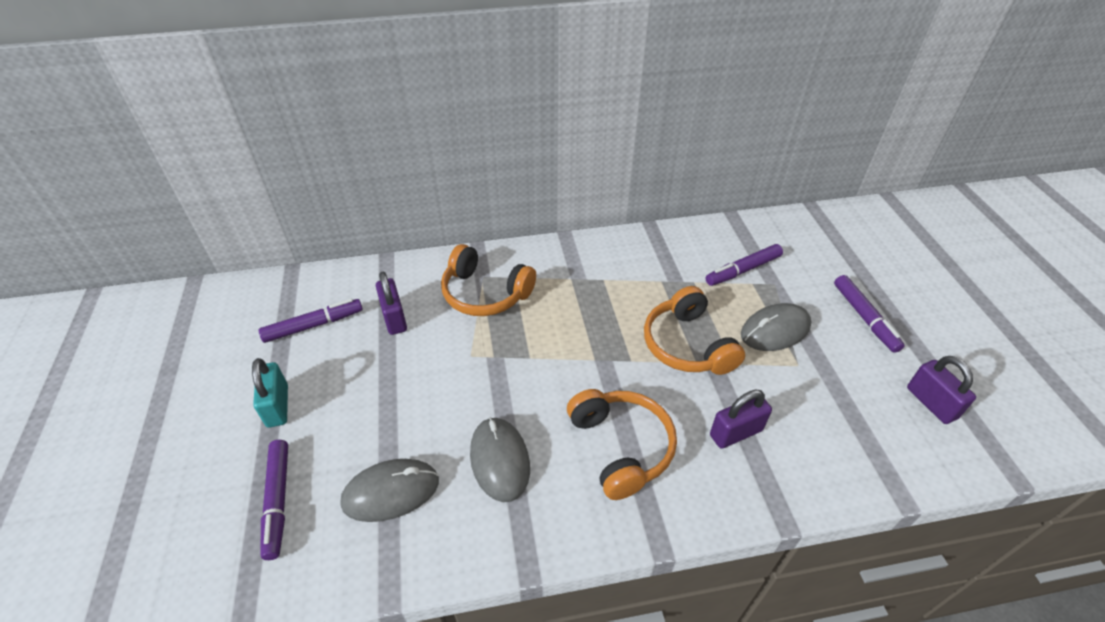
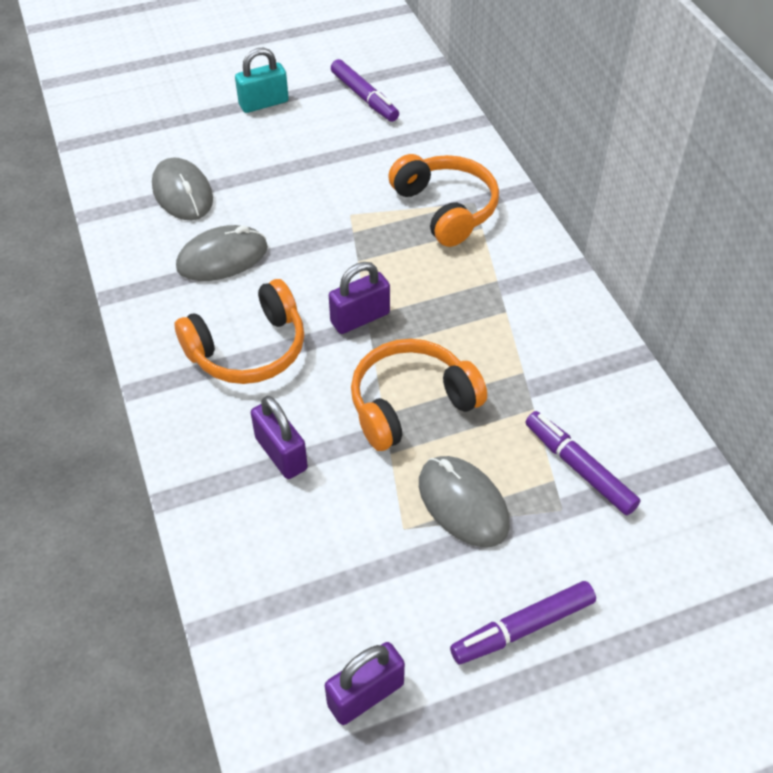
camera: 80 degrees right, 5 degrees up
(278, 501) = (169, 131): purple marker -> none
(394, 318) = (388, 148): purple padlock -> purple padlock (360, 318)
(485, 293) = (446, 208): orange headphones -> orange headphones turned 135 degrees clockwise

